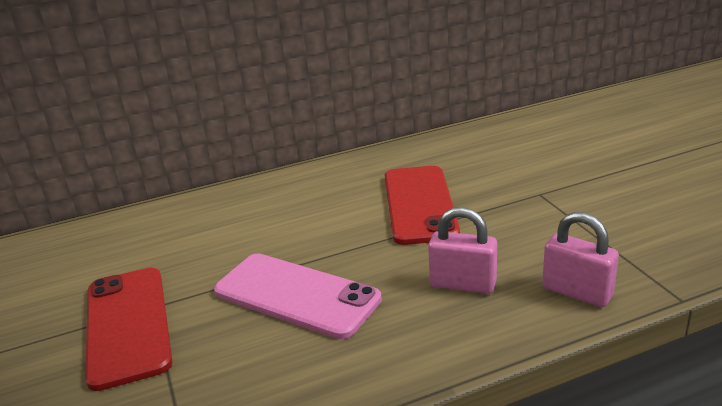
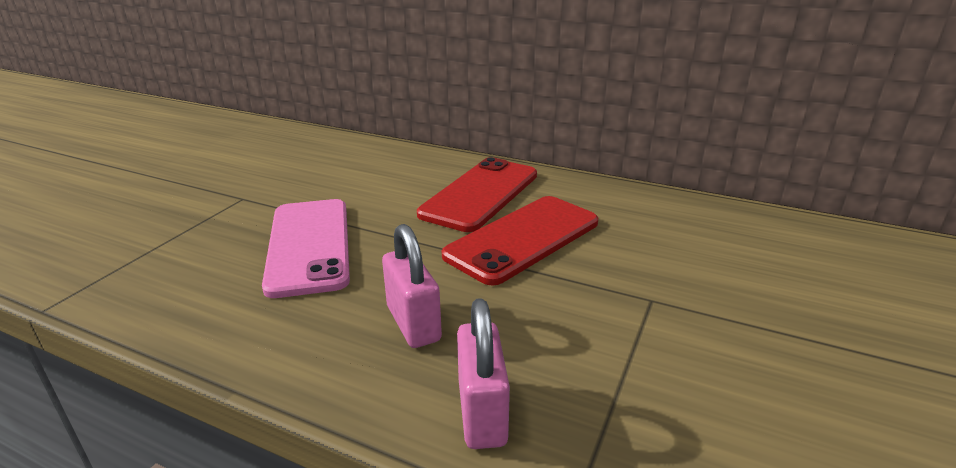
camera: 45 degrees right, 0 degrees up
(128, 325) = (213, 200): red phone -> red phone (480, 194)

